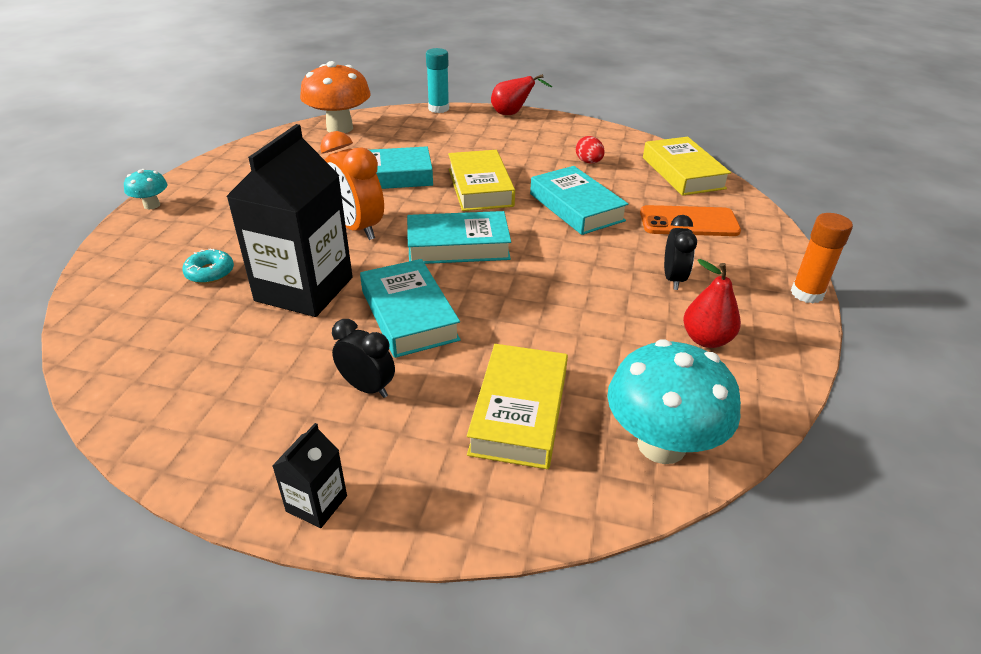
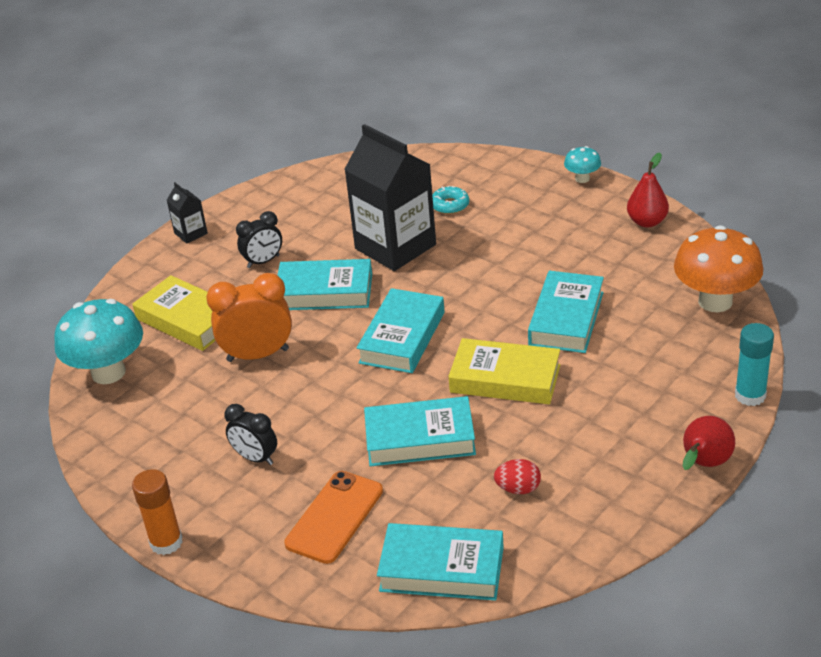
camera: 120 degrees right, 0 degrees up
(357, 228) = (471, 284): orange clock -> orange clock (258, 355)
(682, 173) = (442, 569): yellow book -> turquoise book
(706, 339) = (171, 441): red pear -> red pear (647, 222)

